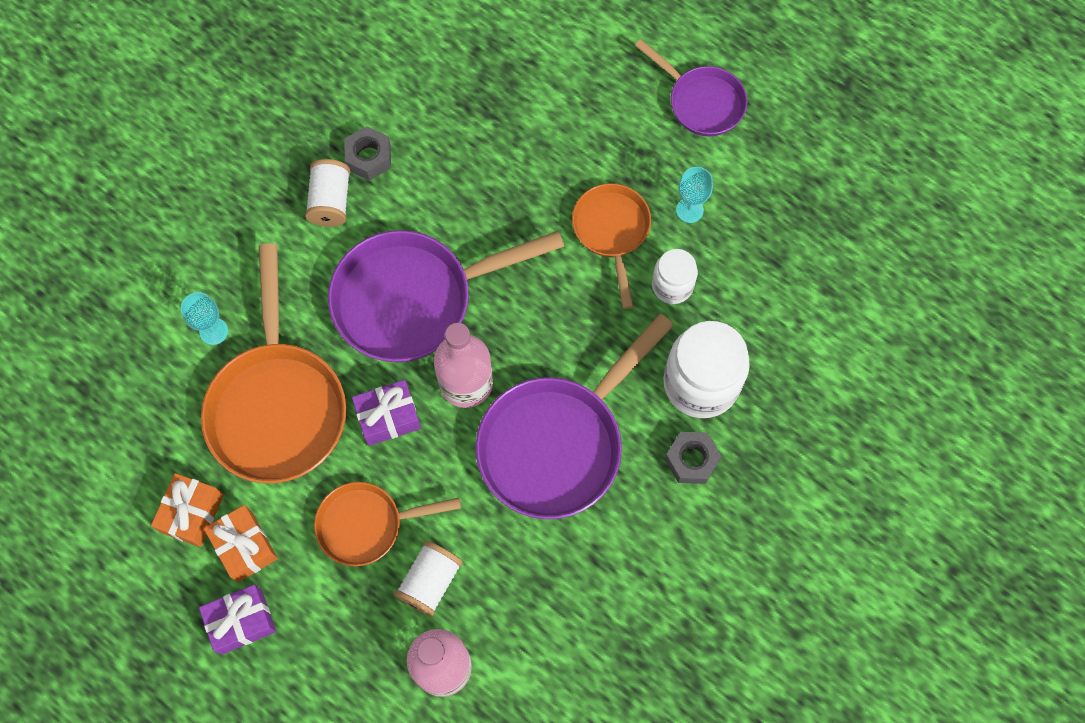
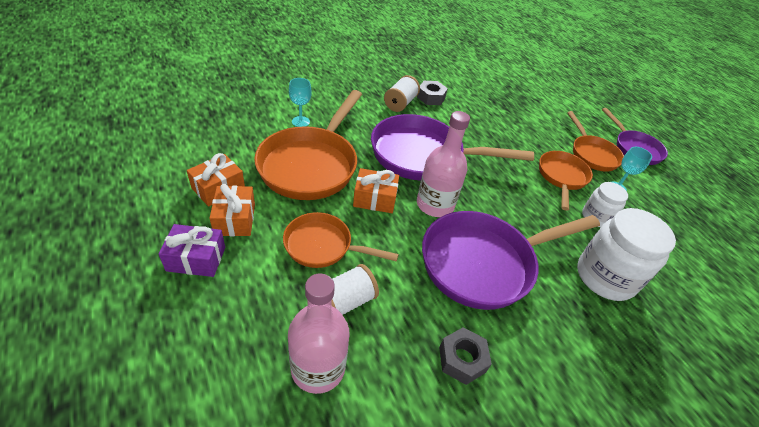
camera: 20 degrees right, 25 degrees down
(388, 417) = (374, 199): purple gift -> orange gift
(643, 153) = (592, 154): none -> orange pan
(691, 460) = (586, 321): grey nut -> grey nut (462, 359)

